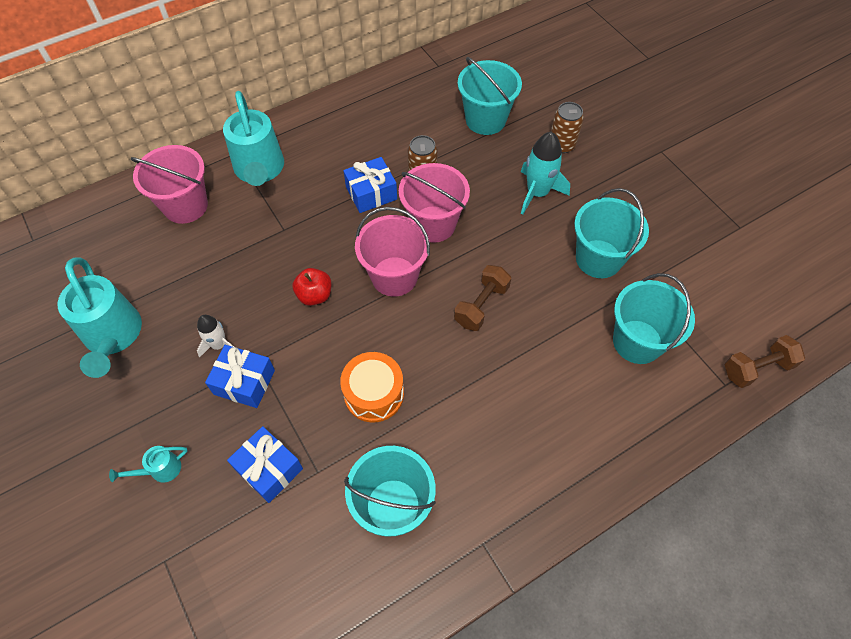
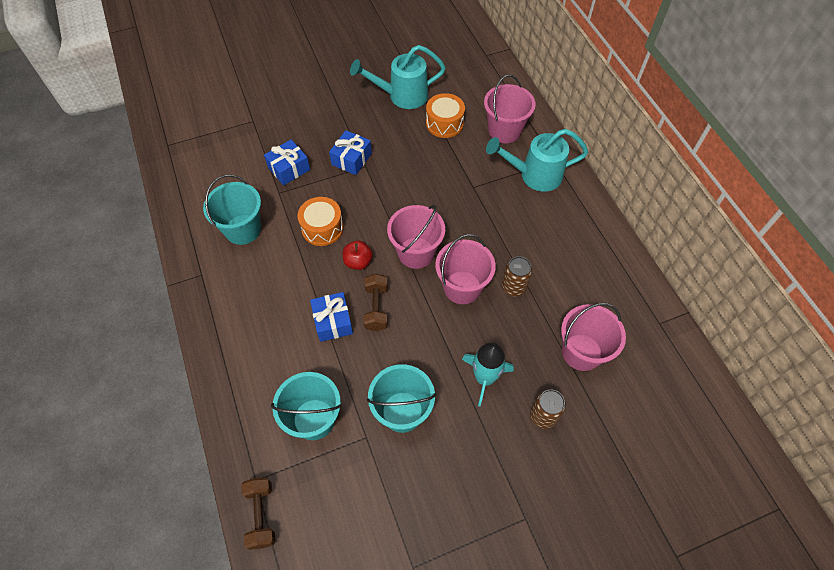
camera: 100 degrees right, 0 degrees up
(160, 470) = (306, 119): turquoise watering can -> none
(171, 274) = (444, 123): none -> orange drum
(219, 345) = (382, 147): white rocket -> none
(315, 295) = (410, 201): red apple -> red apple (358, 262)
(371, 193) = (501, 247): blue gift -> blue gift (333, 322)
(481, 305) = (376, 308): brown dumbbell -> brown dumbbell turned 45 degrees clockwise
(485, 120) = (581, 352): turquoise bucket -> pink bucket

